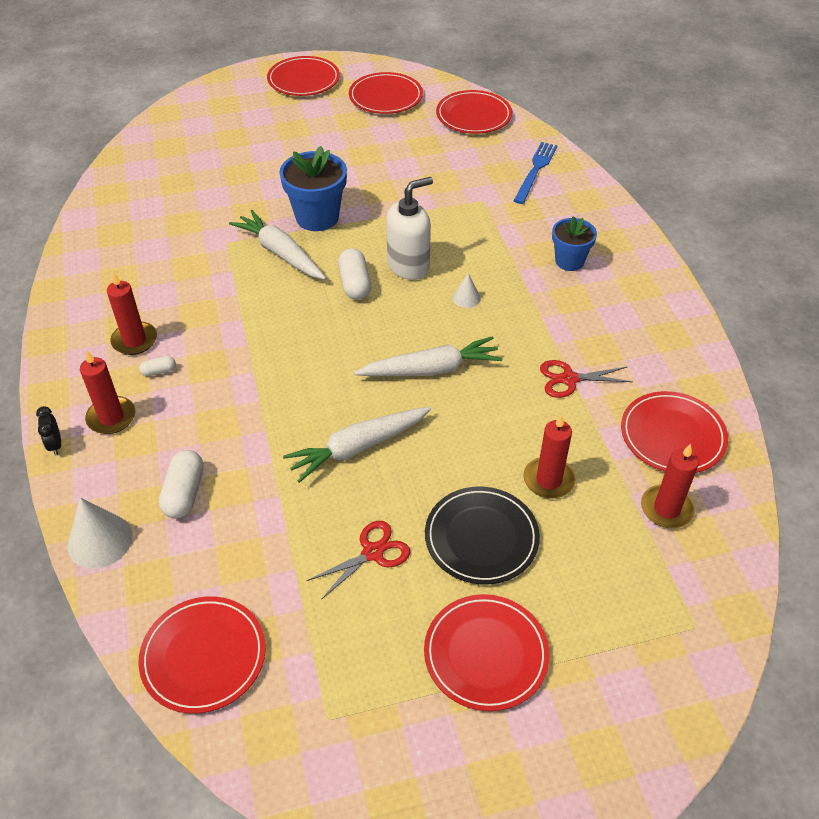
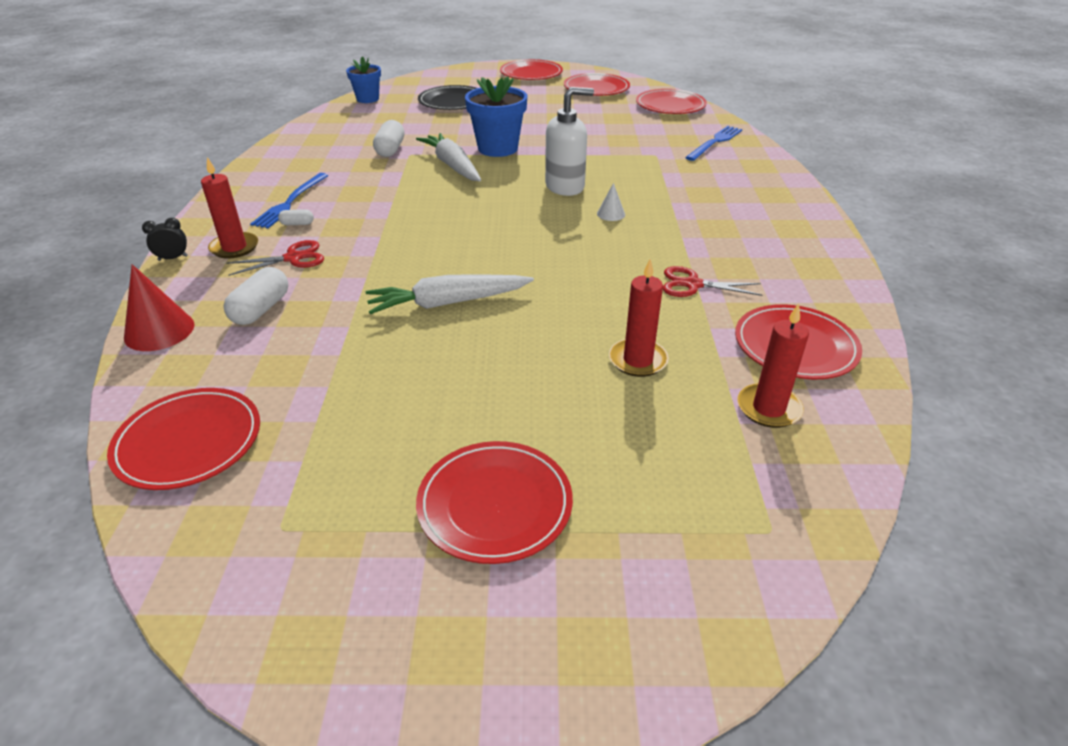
camera: 15 degrees right, 10 degrees down
(55, 445) = (173, 258): black clock -> black clock turned 75 degrees clockwise
(100, 540) = (159, 331): white cone -> red cone
(134, 340) = (290, 202): red candle -> blue fork
(355, 284) = (508, 192): white capsule -> white capsule (390, 150)
(373, 553) = (416, 388): red scissors -> red scissors (293, 258)
(431, 369) = (551, 257): white carrot -> none
(481, 538) = (540, 396): black plate -> black plate (452, 102)
(569, 261) = (726, 202): blue flower pot -> blue flower pot (367, 99)

